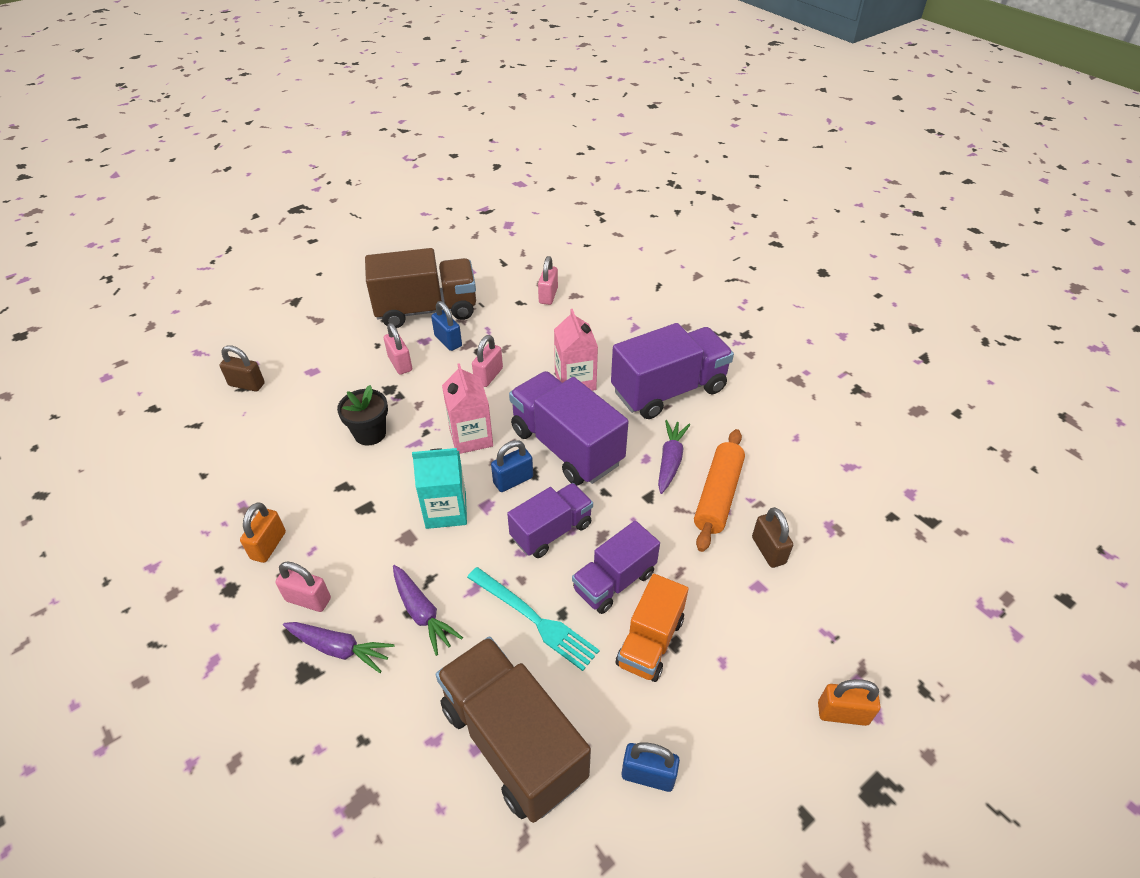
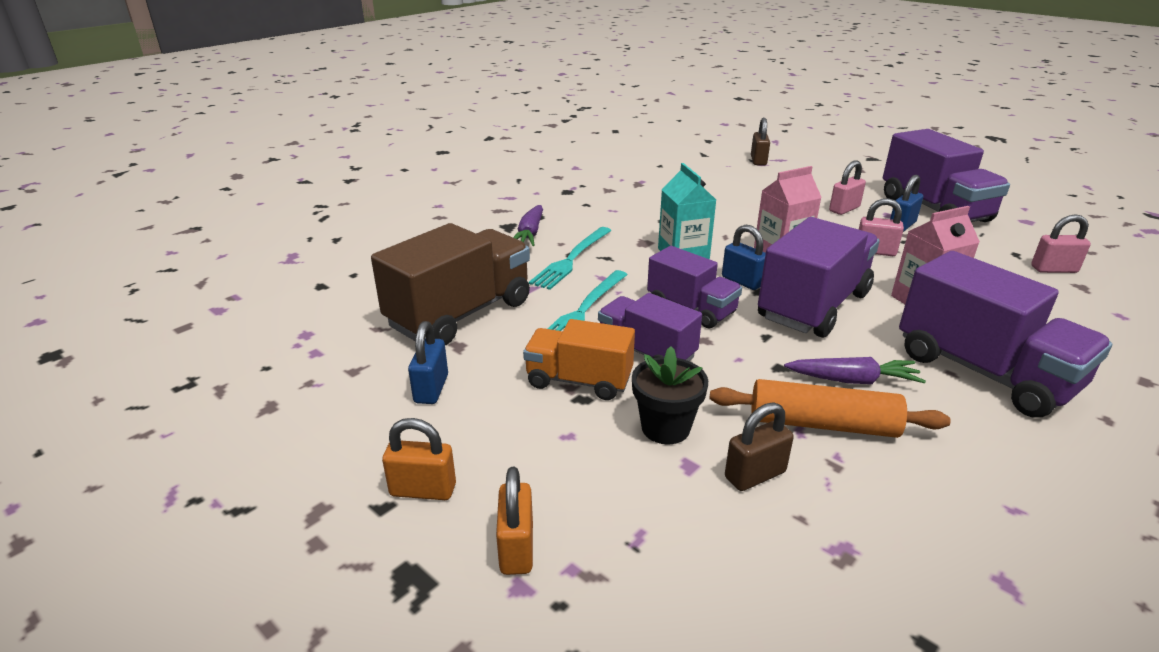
camera: 80 degrees right, 15 degrees down
(268, 545) = (609, 195): orange padlock -> orange padlock (423, 490)
(308, 599) = (568, 216): pink padlock -> none
(370, 433) = (746, 210): black flower pot -> black flower pot (665, 428)
(422, 613) = (571, 259): purple carrot -> turquoise fork
(426, 310) = (934, 209): brown truck -> purple truck

